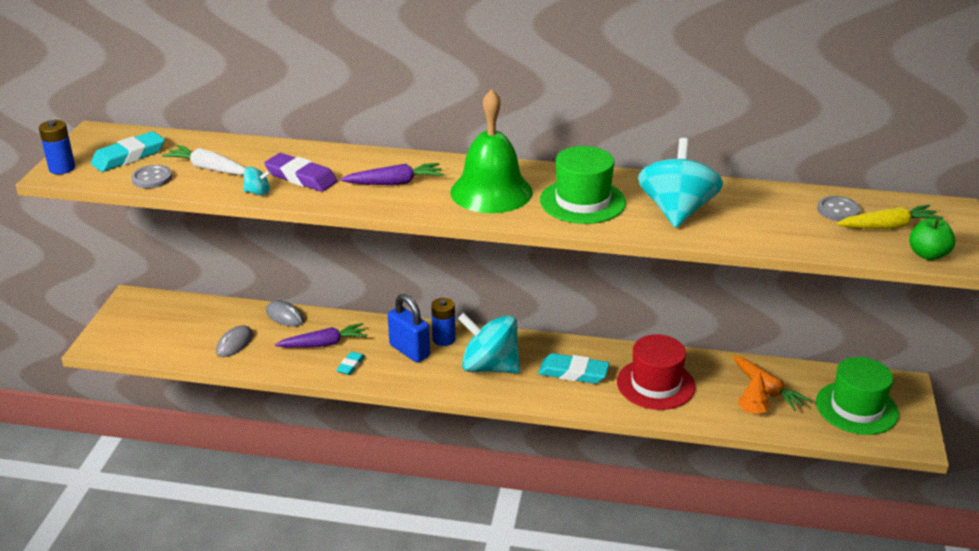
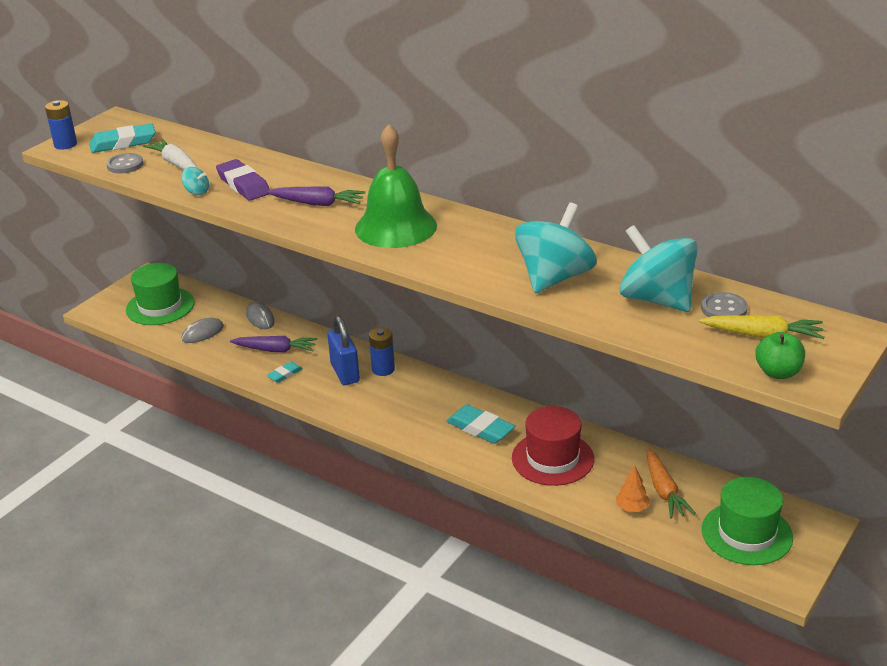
camera: 25 degrees right, 0 degrees up
(490, 367) = (406, 404): turquoise spinning top -> turquoise spinning top (656, 299)
(582, 201) = (472, 251): green hat -> green hat (160, 306)

